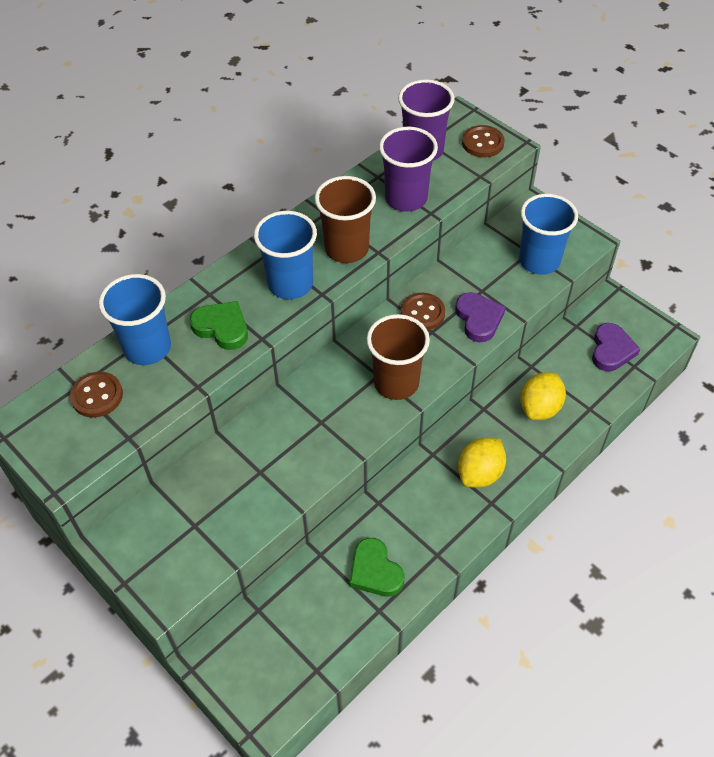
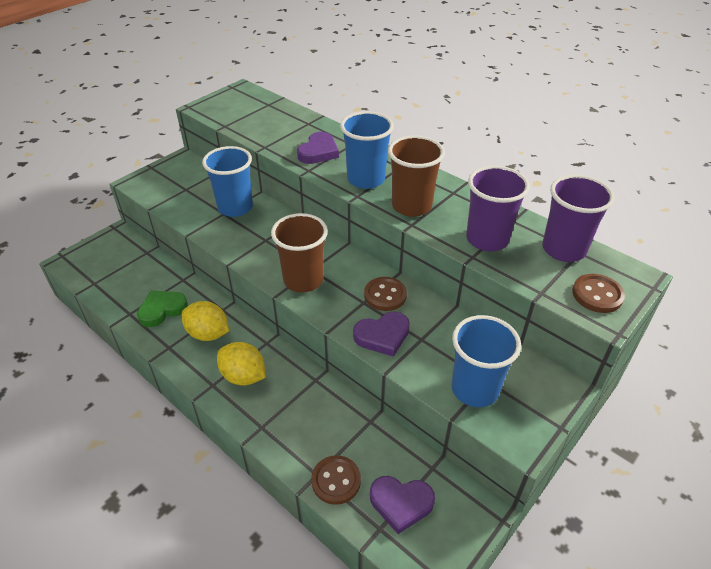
camera: 85 degrees right, 10 degrees down
(97, 396) = (259, 111): brown button -> brown button (336, 480)
(147, 348) = (299, 124): blue cup -> blue cup (235, 207)
(222, 327) = (318, 152): green heart -> purple heart
(540, 408) = (317, 426): yellow lemon -> yellow lemon (208, 334)

